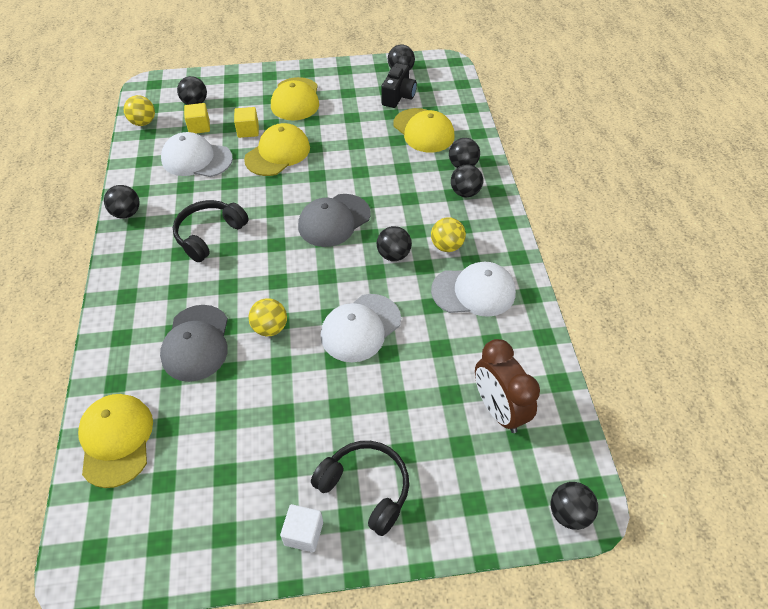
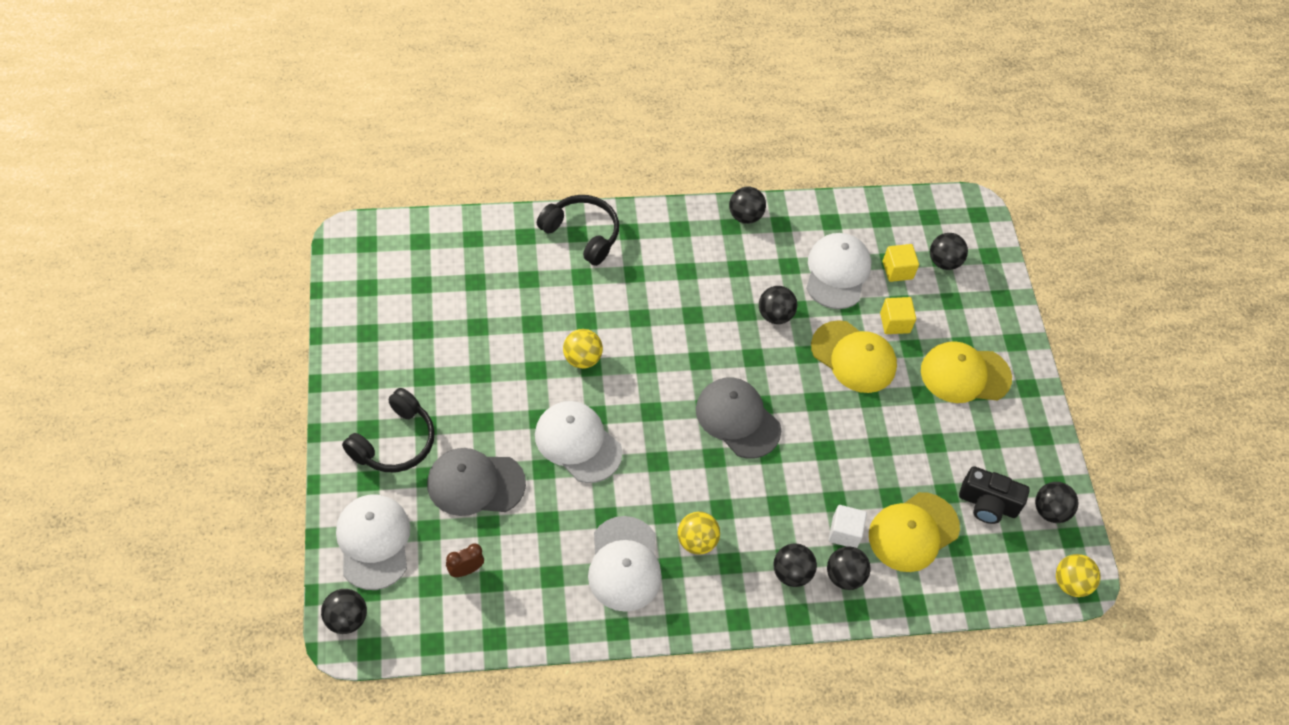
camera: 85 degrees right, 5 degrees up
(116, 440) = (465, 245): yellow cap -> none
(143, 122) = (900, 212): yellow ball -> yellow ball (1070, 583)
(196, 343) = (566, 295): grey cap -> grey cap (475, 483)
(209, 235) = (713, 295): black headphones -> black headphones (582, 234)
(304, 533) = (359, 392): white cube -> white cube (844, 532)
(393, 255) = (682, 481): black ball -> black ball (775, 315)
(482, 496) = (374, 542): none -> white cap
(498, 409) = (466, 570): brown clock -> brown clock, size x0.48

